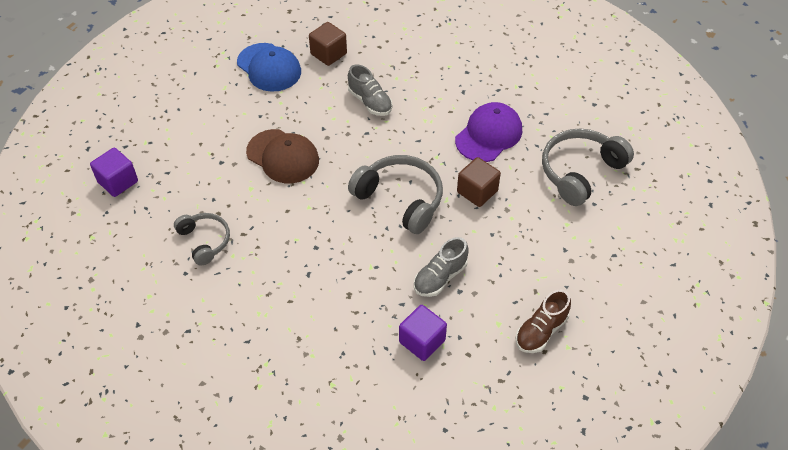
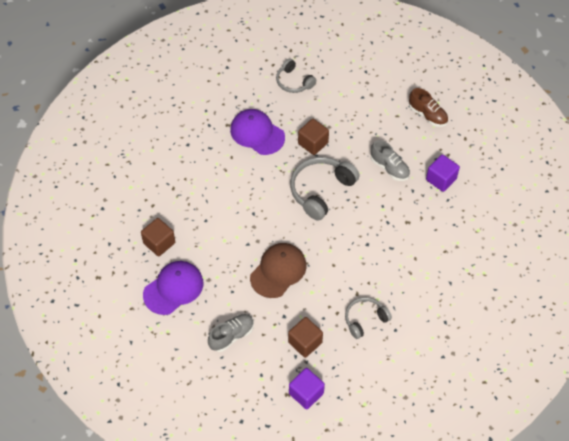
camera: 90 degrees left, 5 degrees up
(183, 181) = (305, 342): none -> brown cube
(269, 67) = (173, 288): blue cap -> purple cap
(370, 102) = (219, 211): grey shoe -> grey shoe (231, 336)
(580, 172) = (294, 82): grey headphones -> grey headphones, size x0.61

